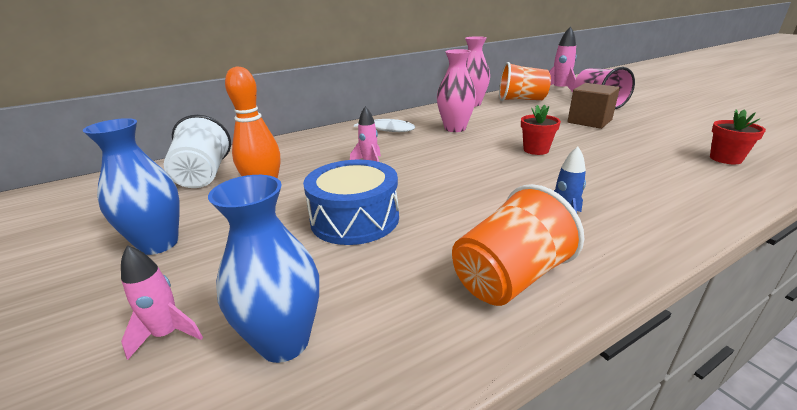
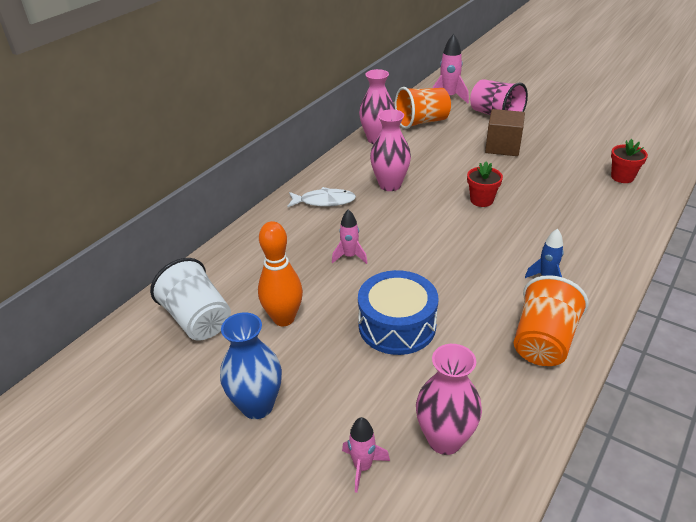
camera: 25 degrees left, 10 degrees up
(284, 342) = (444, 439): blue vase -> pink vase

